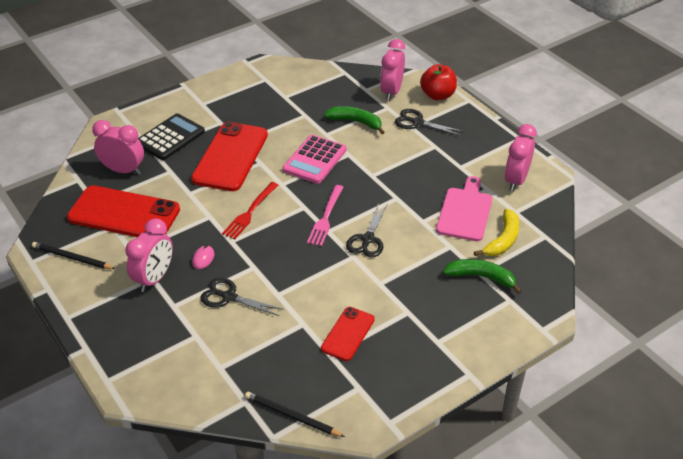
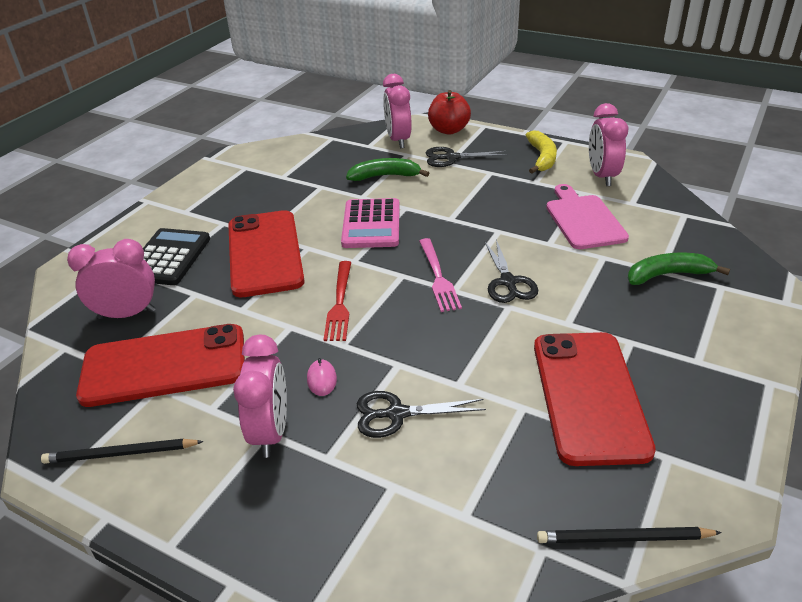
camera: 25 degrees left, 5 degrees down
(348, 334) = (589, 396): red phone -> red phone, size x1.86
(503, 240) = (649, 232): yellow banana -> yellow banana (542, 158)

